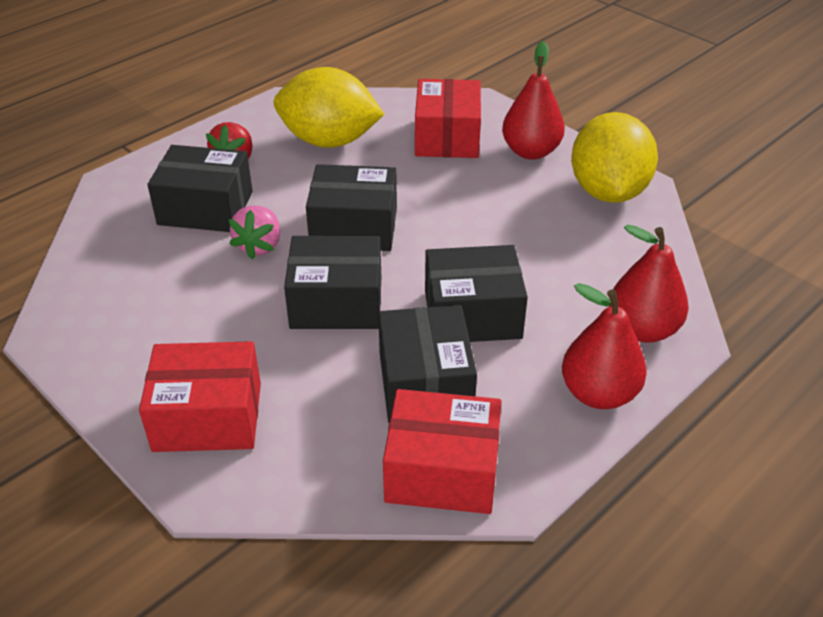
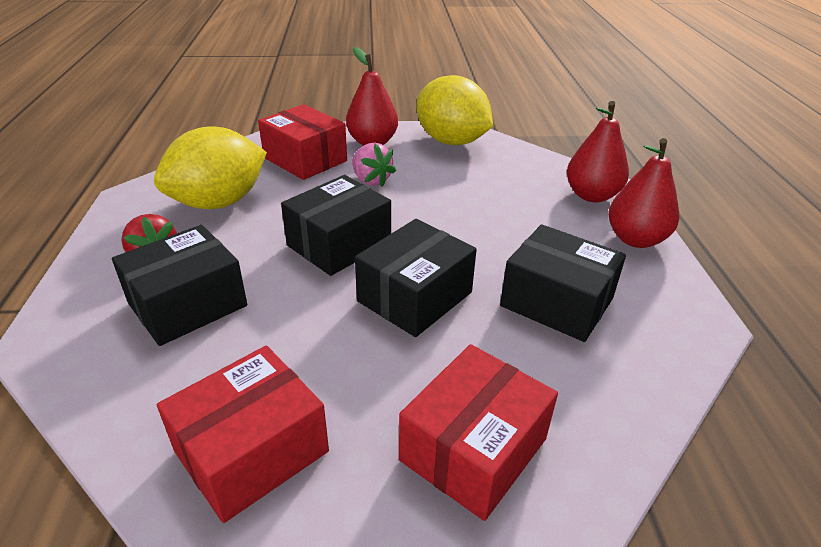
camera: 50 degrees left, 5 degrees down
(259, 246) = (288, 300): pink strawberry -> pink strawberry (371, 180)
(442, 471) = (658, 342): red box -> red box (252, 451)
(472, 314) = (505, 245): black box -> none

